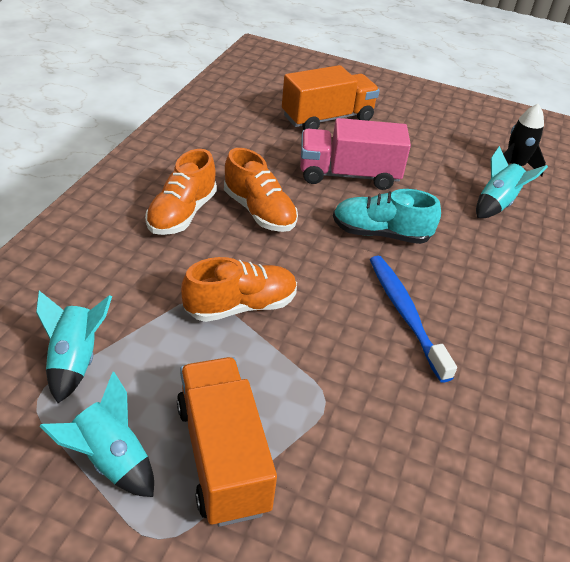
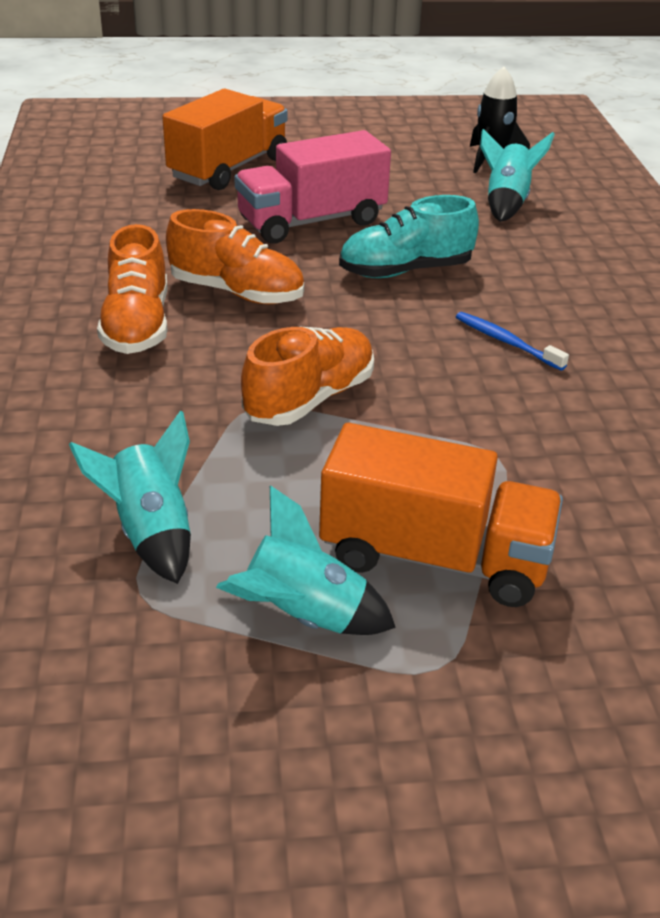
camera: 25 degrees left, 5 degrees down
(222, 456) = (434, 557): orange truck -> orange truck turned 150 degrees clockwise
(405, 314) = (506, 342): blue toothbrush -> blue toothbrush, size x0.58

